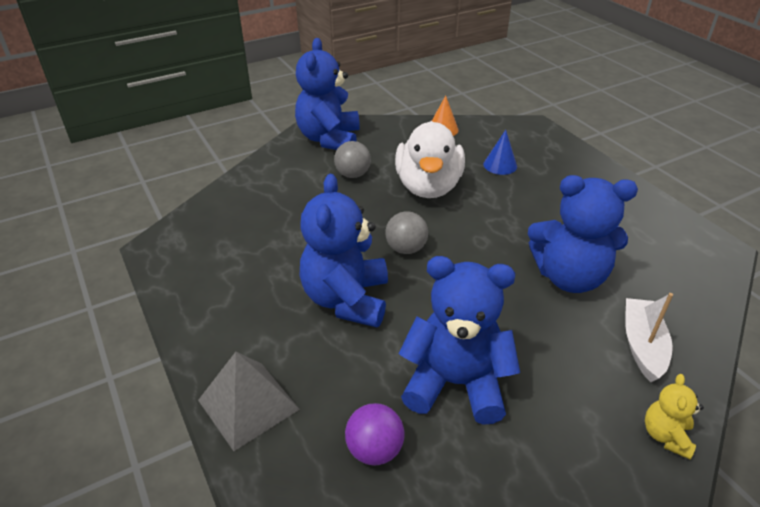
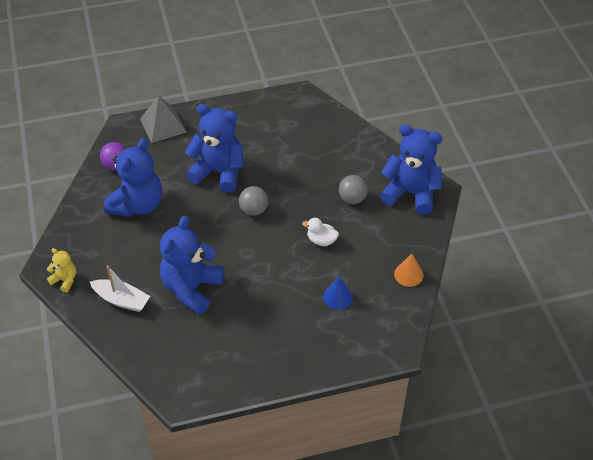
camera: 105 degrees right, 10 degrees up
(428, 187) = (321, 240): white duck -> white duck, size x0.44

